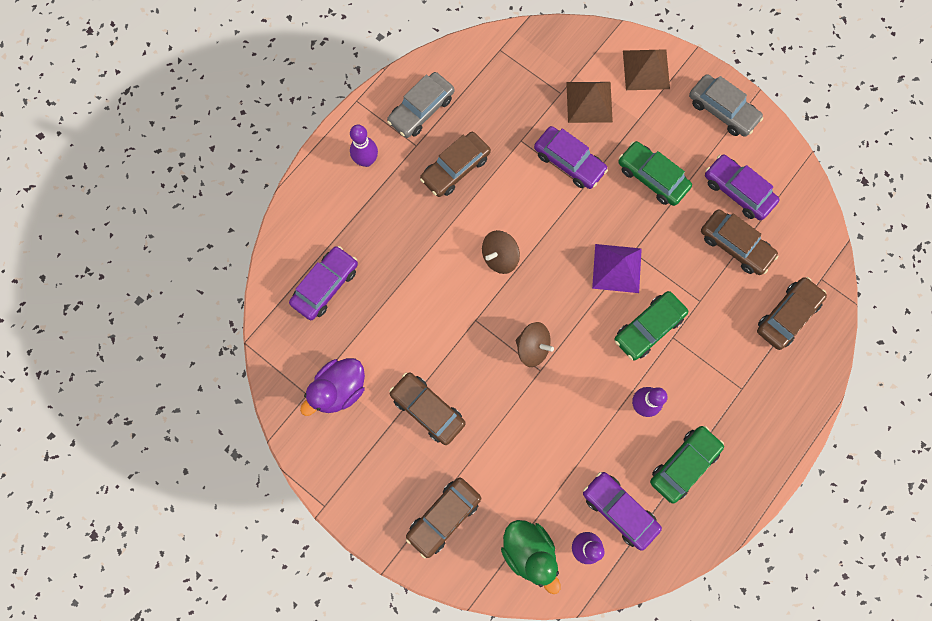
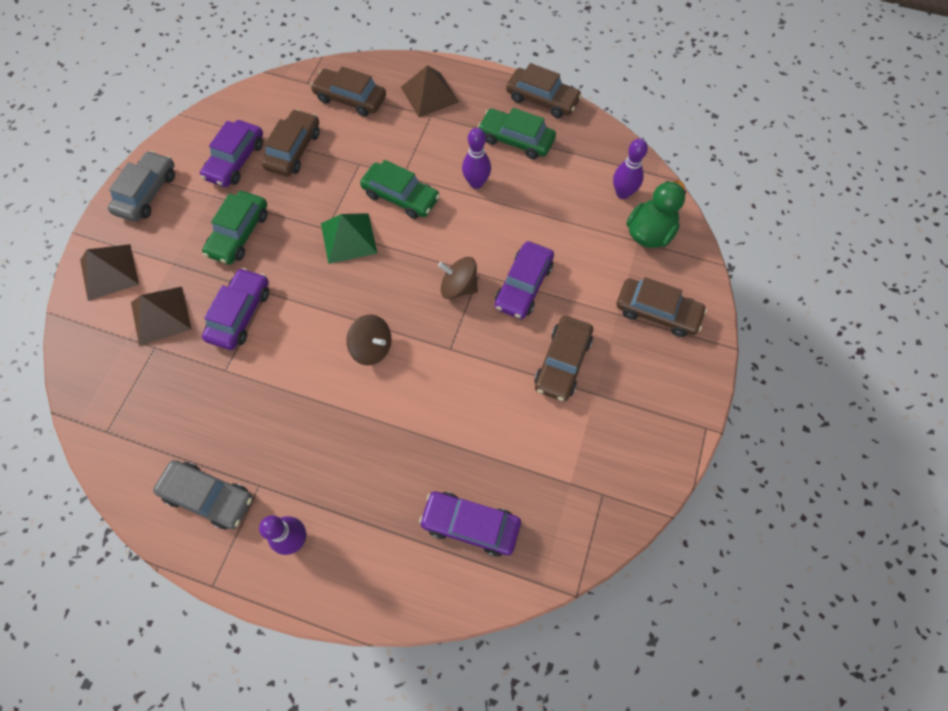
camera: 110 degrees left, 10 degrees down
(339, 389) = (581, 460): purple duck -> none
(455, 168) = (278, 429): brown car -> brown car (542, 99)
(532, 347) = (458, 287): brown spinning top -> brown spinning top turned 75 degrees counterclockwise
(616, 268) = (349, 238): purple pyramid -> green pyramid
(619, 510) = (578, 175): purple car -> purple car (523, 285)
(771, 397) = (429, 94): none -> brown pyramid

